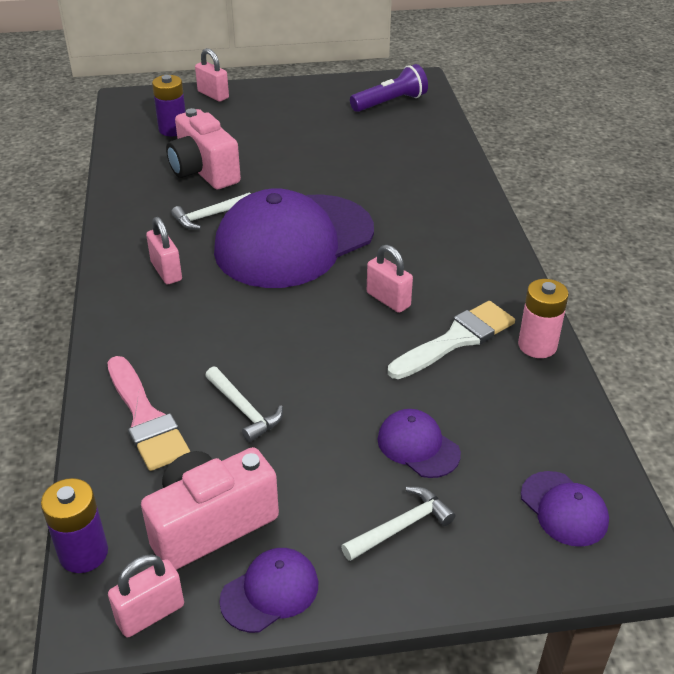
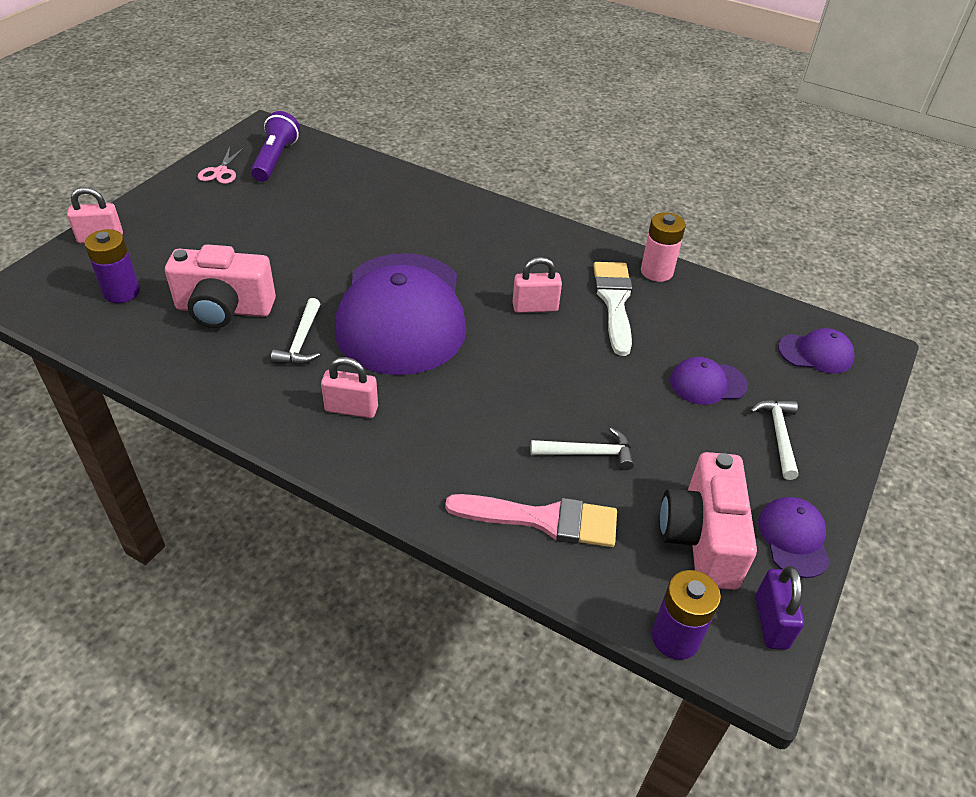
camera: 55 degrees left, 5 degrees up
(150, 614) = (771, 622): pink padlock -> purple padlock
(343, 92) = (221, 172): none -> pink scissors

